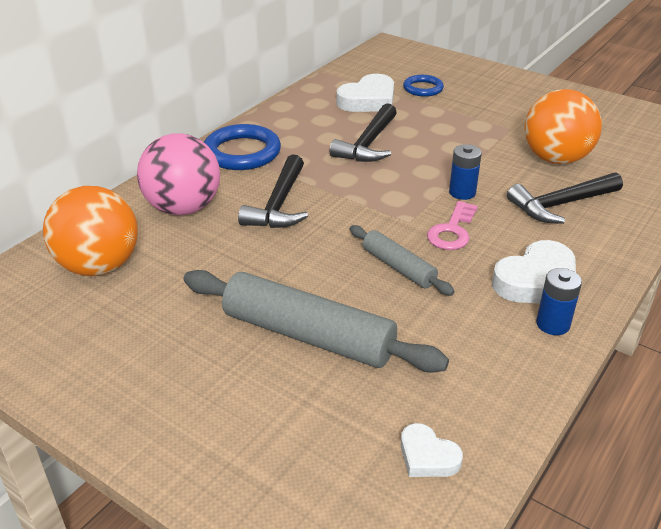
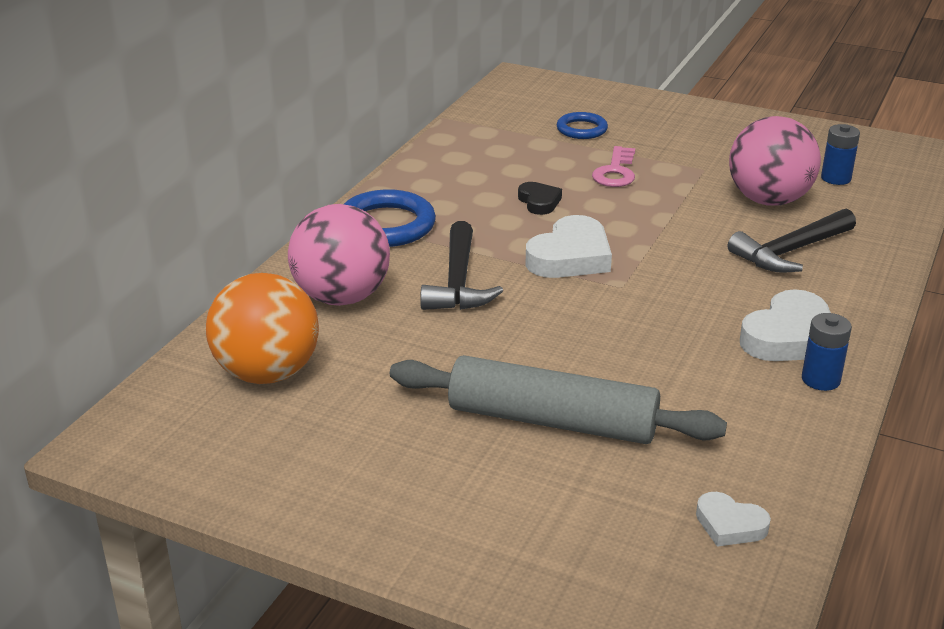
camera: 10 degrees left, 5 degrees down
(368, 100) = (519, 149): white heart -> white heart (570, 257)
(368, 144) = (539, 202): black hammer -> black heart
(398, 267) = (628, 338): grey rolling pin -> none
(452, 231) = (676, 292): pink key -> pink key (615, 172)
(462, 192) = (672, 248): blue battery -> blue battery (836, 178)
(555, 159) = (768, 200): orange ball -> pink ball

